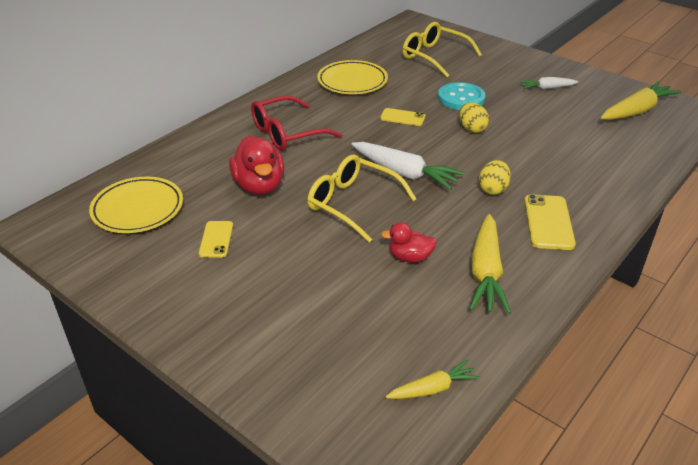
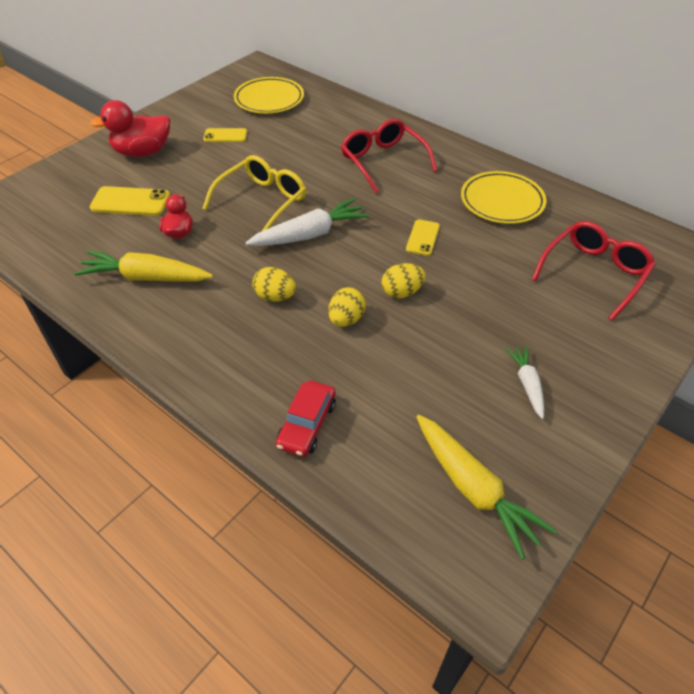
camera: 90 degrees right, 10 degrees up
(259, 186) = (295, 151): red duck -> red duck (142, 152)
(404, 173) = (309, 234): white carrot -> white carrot turned 150 degrees counterclockwise
(432, 389) = (32, 237): yellow carrot -> none
(434, 56) = (594, 273): yellow glasses -> red glasses
(461, 98) = (478, 289): turquoise button -> none
(509, 154) = (346, 319): none -> yellow egg
(548, 222) = (210, 333): yellow phone -> yellow phone (130, 202)
(620, 170) = (307, 424): none -> red car

